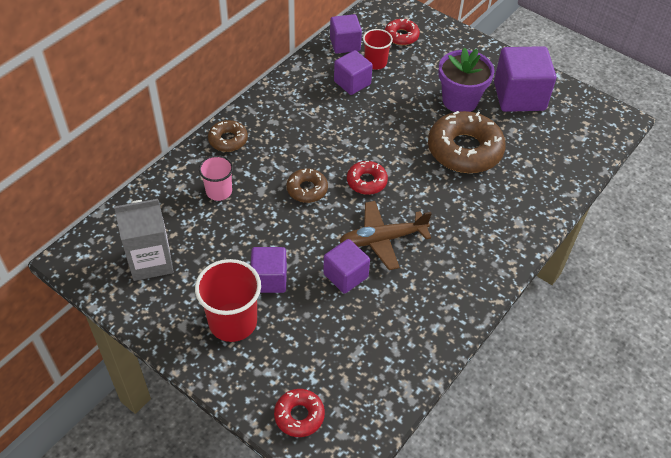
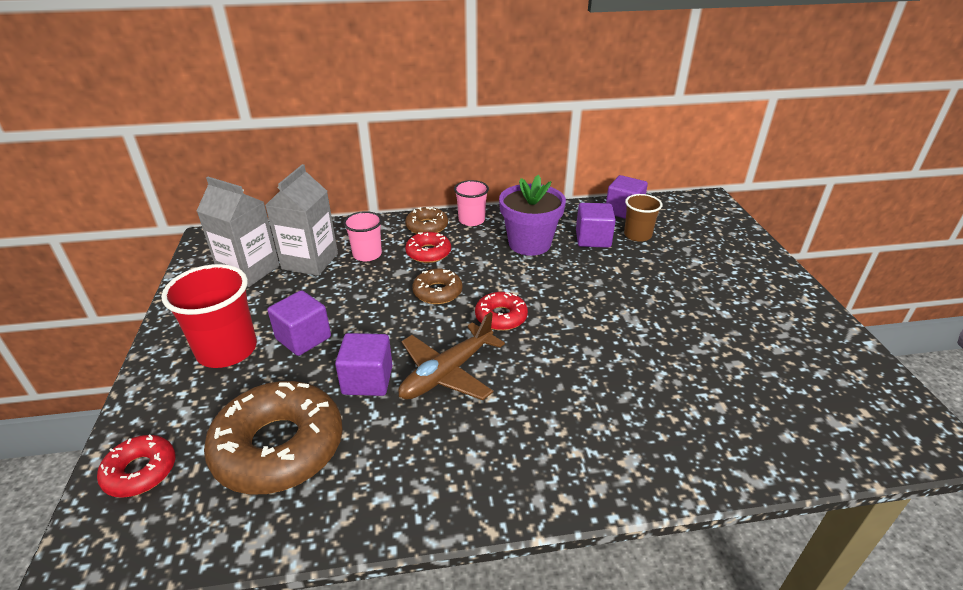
camera: 45 degrees right, 15 degrees down
(185, 224) = (310, 261): none -> grey carton
(253, 114) = (471, 220): none -> pink cup
(375, 62) = (637, 235): red cup -> brown cup
(382, 239) = (447, 373): brown plane -> brown plane turned 75 degrees counterclockwise
(401, 36) = (692, 228): red donut -> red donut (428, 253)
(460, 100) = (697, 304): purple flower pot -> purple flower pot (529, 244)
(464, 150) = (647, 349): brown donut -> brown donut (279, 447)
(519, 96) = (784, 336): purple cube -> none

